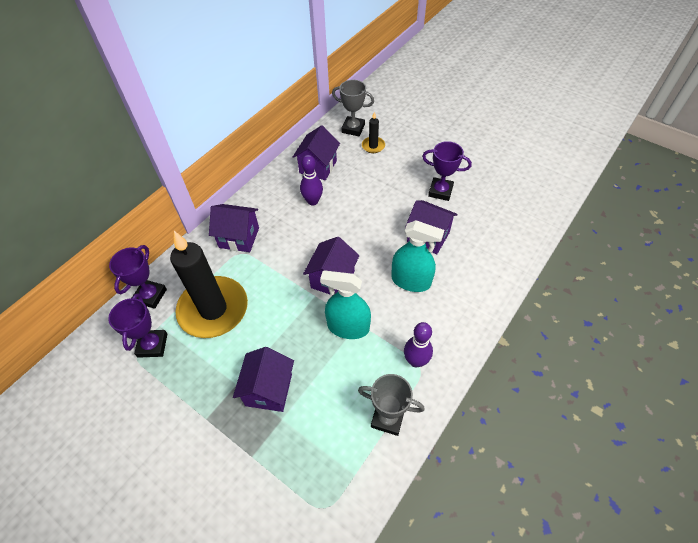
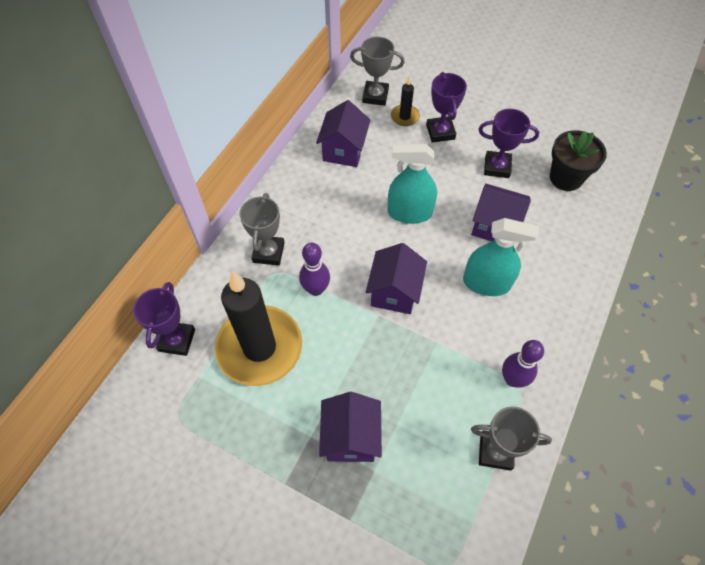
camera: 10 degrees left, 5 degrees up
(152, 345) = (196, 402): purple trophy -> purple trophy (440, 132)
(239, 237) = (268, 252): purple house -> grey trophy
(312, 201) = (347, 195): purple bowling pin -> purple bowling pin (316, 289)
(348, 327) = (426, 349): turquoise spray bottle -> turquoise spray bottle (409, 213)
(497, 205) = (566, 178): none -> black flower pot

